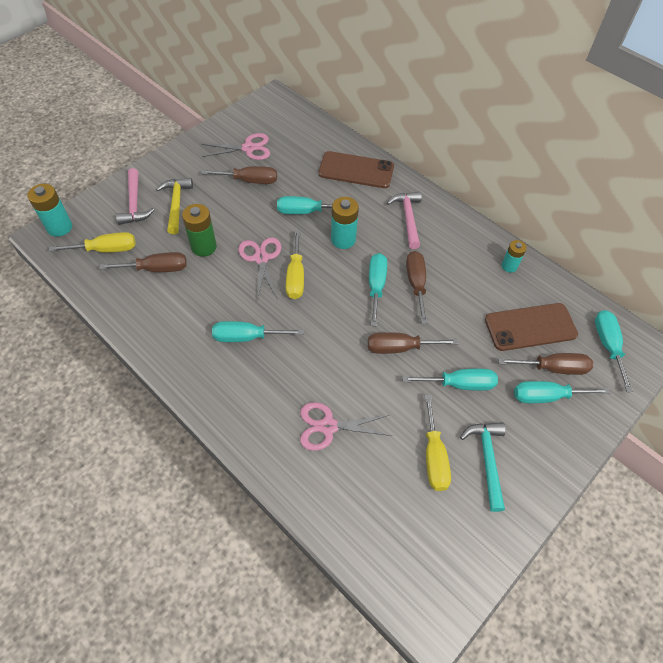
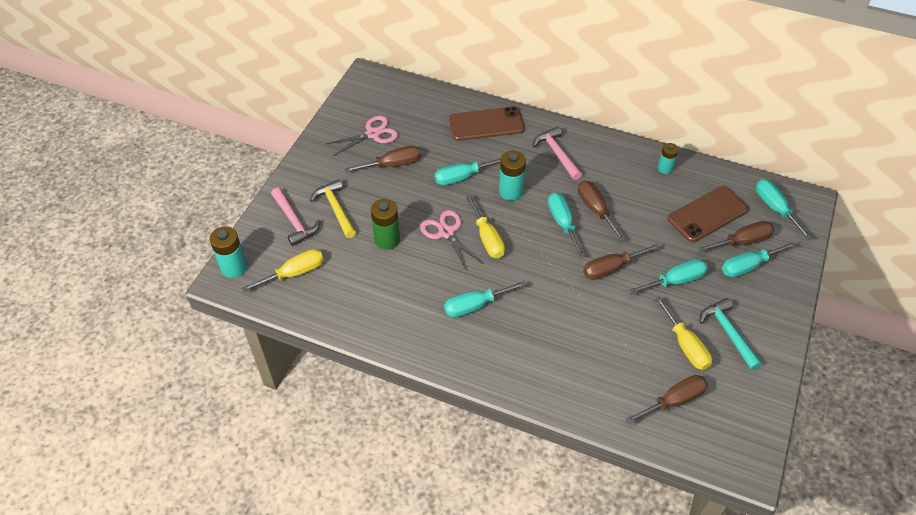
camera: 20 degrees left, 5 degrees down
(156, 269) = (355, 274): brown screwdriver -> brown screwdriver (674, 401)
(328, 426) = (588, 354): pink scissors -> none

